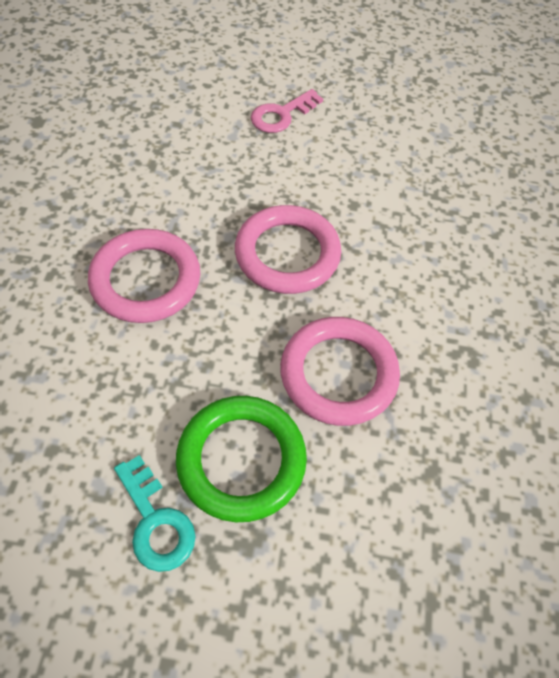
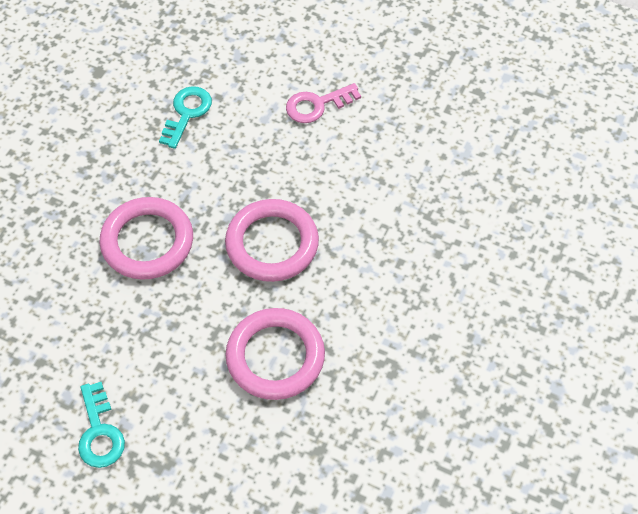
camera: 20 degrees right, 0 degrees up
(148, 144) = (187, 113): none -> turquoise key
(241, 460) = (175, 404): green ring -> none

